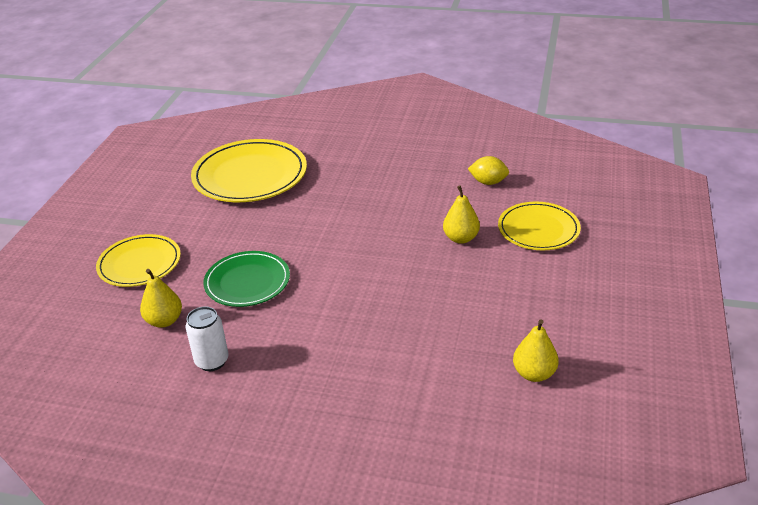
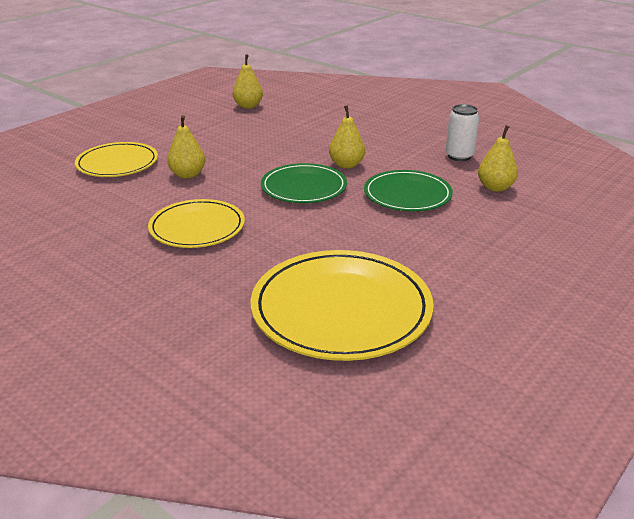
camera: 155 degrees left, 5 degrees down
(139, 264) = (518, 239): yellow plate -> yellow plate (197, 227)
(327, 302) = (346, 165): none -> yellow pear
(346, 259) = (304, 187): none -> green plate
(488, 182) = (87, 210): yellow lemon -> none

